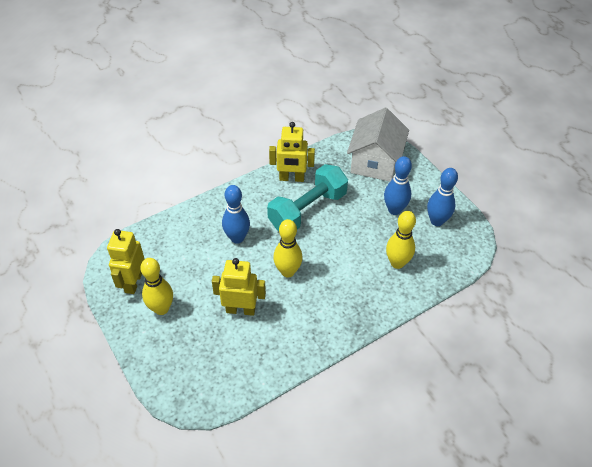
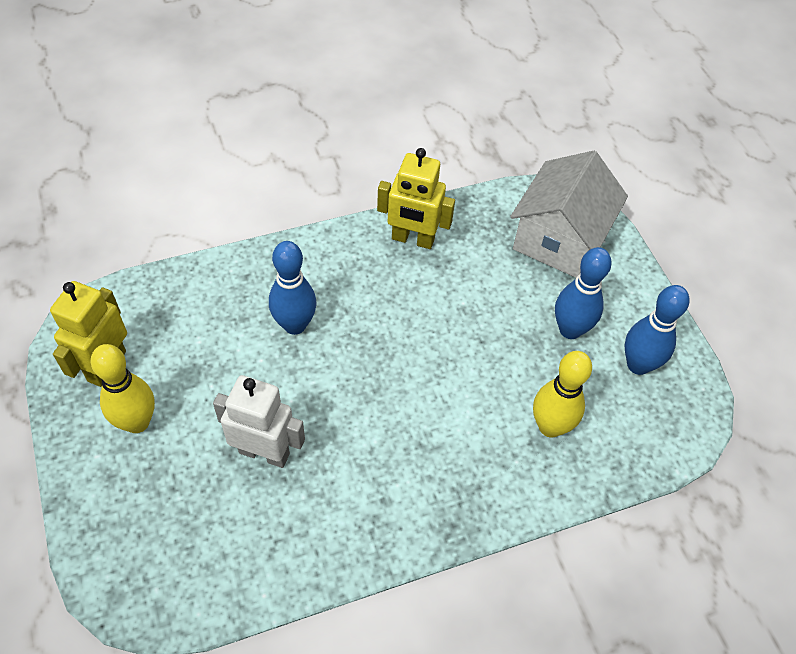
camera: 10 degrees right, 5 degrees up
(240, 309) = (264, 452): yellow robot -> white robot
(287, 271) = (361, 402): yellow bowling pin -> none
(307, 210) = (424, 300): turquoise dumbbell -> none

